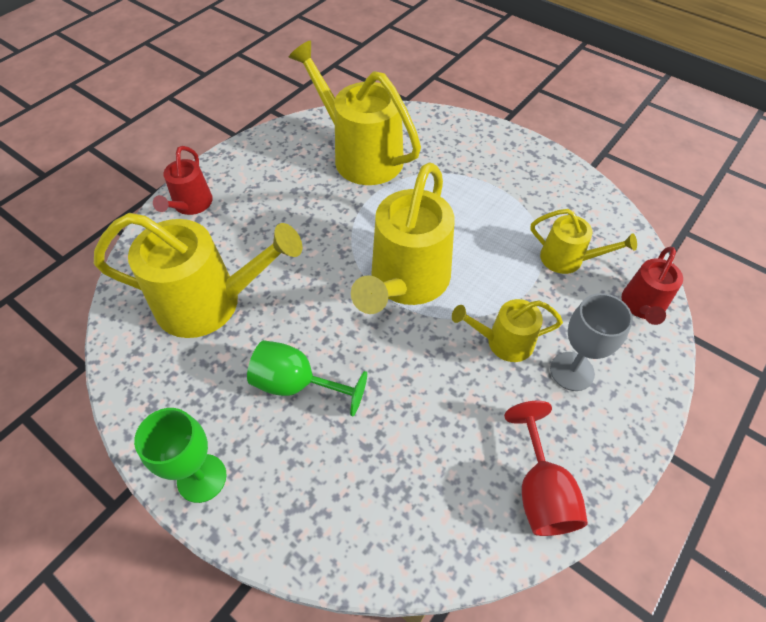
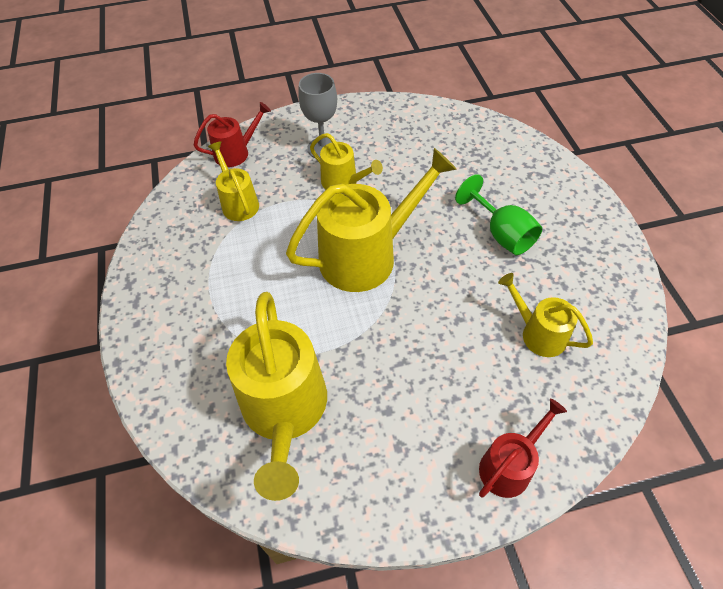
camera: 140 degrees left, 0 degrees up
(202, 478) = (594, 216): green goblet -> none
(209, 302) = (538, 333): yellow watering can -> yellow watering can, size x0.53
(540, 490) = (402, 117): red goblet -> none

